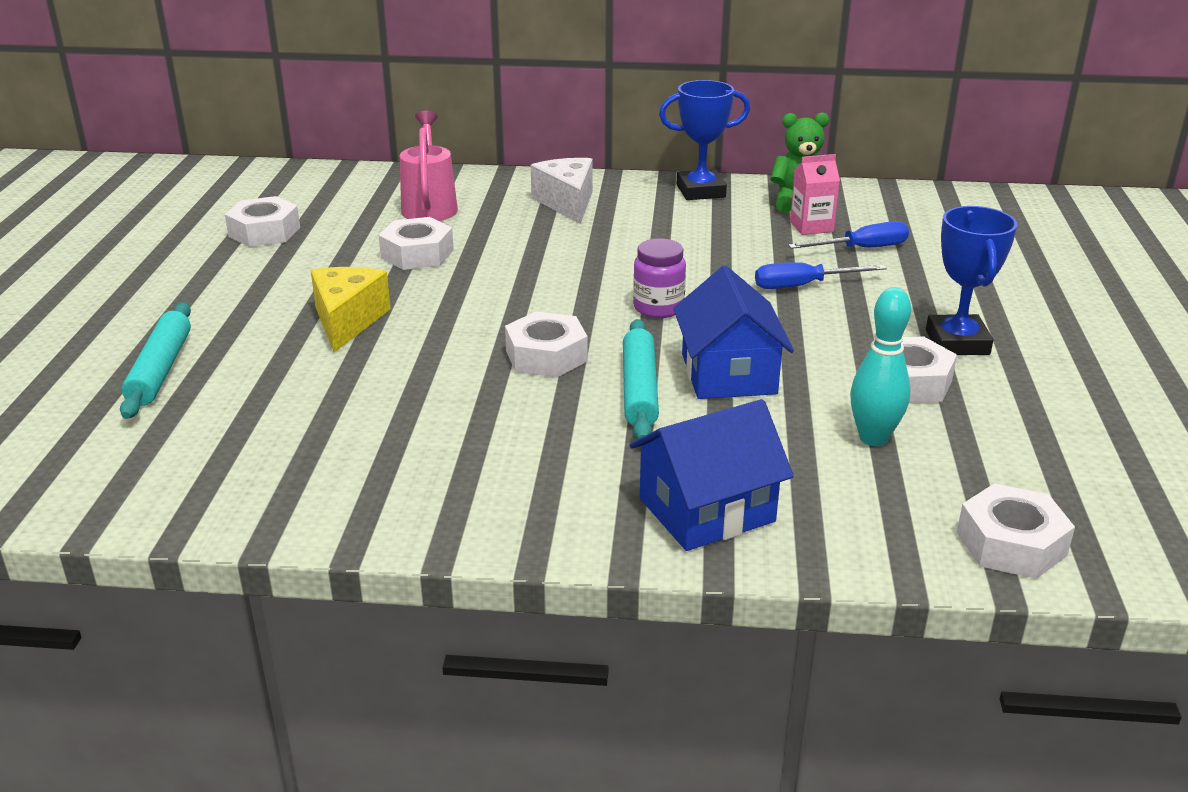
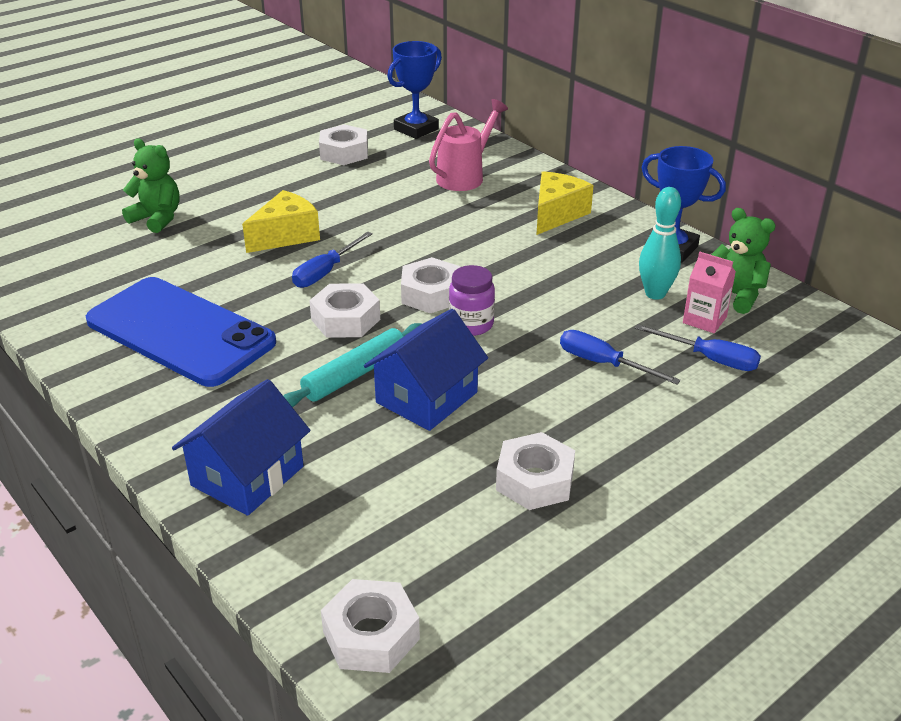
camera: 45 degrees right, 5 degrees up
(160, 370) = (157, 219): turquoise rolling pin -> green teddy bear
(404, 446) = (180, 332): none -> blue phone
(417, 254) = (398, 208): white nut -> white nut (431, 294)
(450, 331) = (325, 272): none -> blue screwdriver
(567, 203) = (556, 214): white cheese -> yellow cheese
(707, 510) = (247, 476): blue house -> blue house turned 75 degrees counterclockwise
(873, 438) = (429, 502): turquoise bowling pin -> turquoise bowling pin (655, 294)
(957, 342) = (633, 475): blue trophy -> blue trophy (416, 129)

